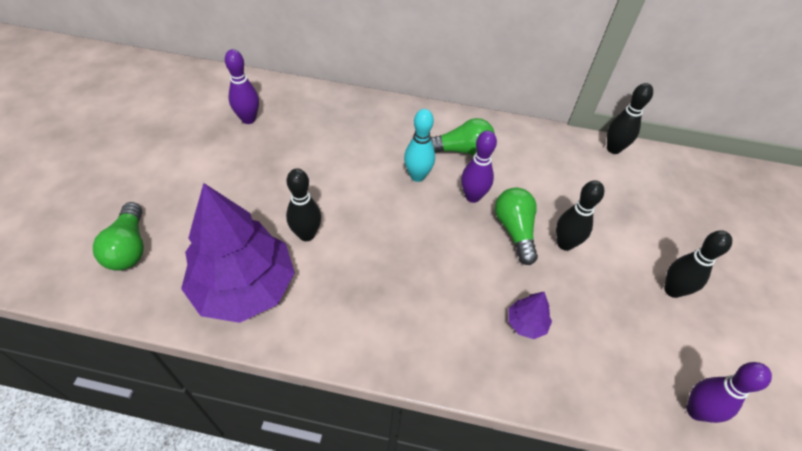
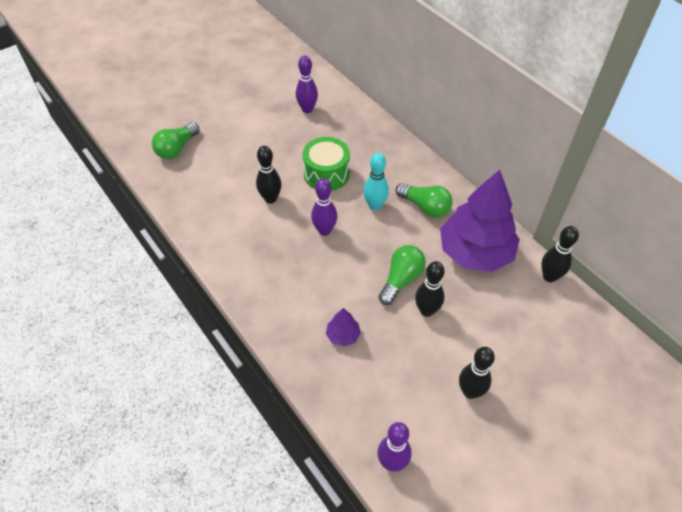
camera: 45 degrees right, 0 degrees up
(244, 287) = (210, 206): purple tree -> purple tree (475, 252)
(338, 173) = (326, 174): none -> green drum
(472, 196) = (397, 241): purple bowling pin -> purple bowling pin (324, 230)

